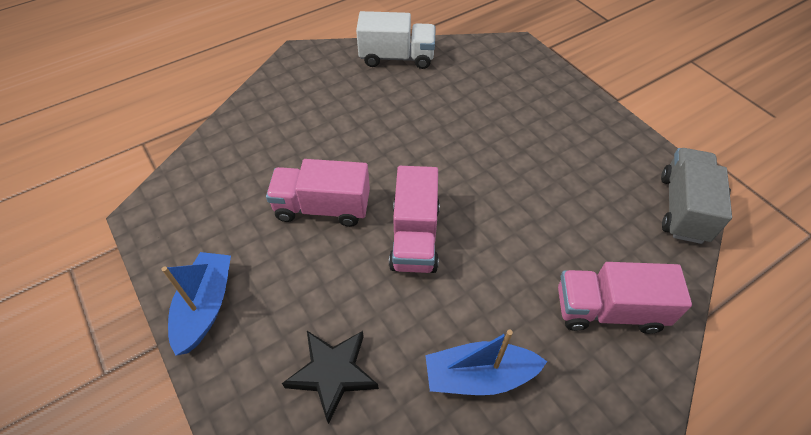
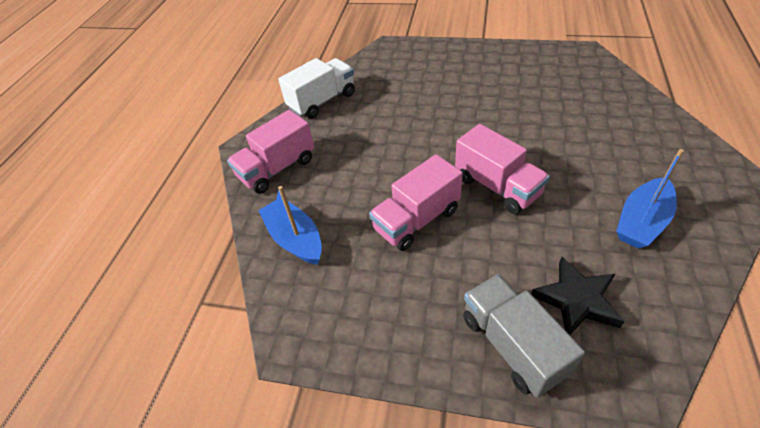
camera: 40 degrees left, 5 degrees down
(205, 306) = (439, 349): blue boat -> blue boat (295, 238)
(608, 310) = (639, 135): pink truck -> pink truck (277, 168)
(683, 208) = (593, 64): grey truck -> grey truck (512, 345)

